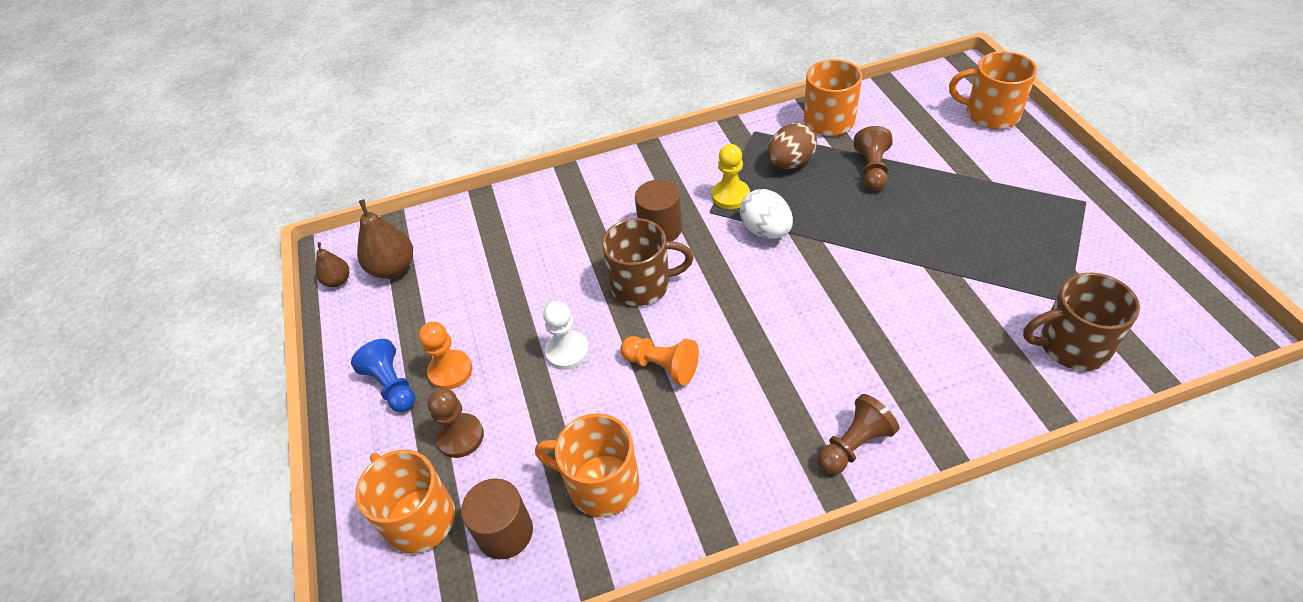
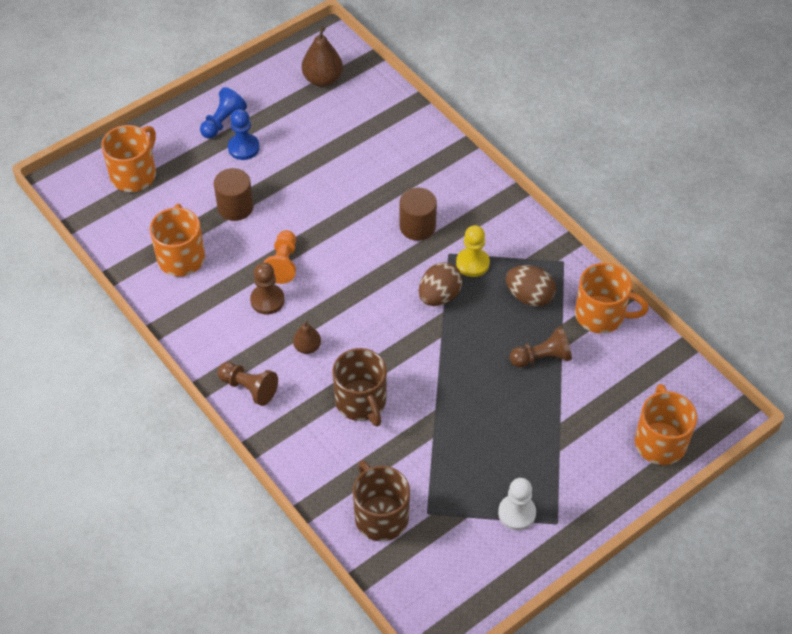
camera: 65 degrees right, 5 degrees up
(338, 281) = (301, 54): brown pear -> brown pear (307, 347)
(450, 371) = (243, 148): orange pawn -> blue pawn
(460, 436) = (195, 173): brown pawn -> brown pawn (267, 300)
(505, 532) = (136, 219): brown cylinder -> brown cylinder (235, 207)
(567, 351) = (279, 206): white pawn -> white pawn (517, 513)
(642, 284) = (355, 231): brown mug -> brown mug (361, 402)
(765, 231) = (439, 296): white egg -> brown egg

